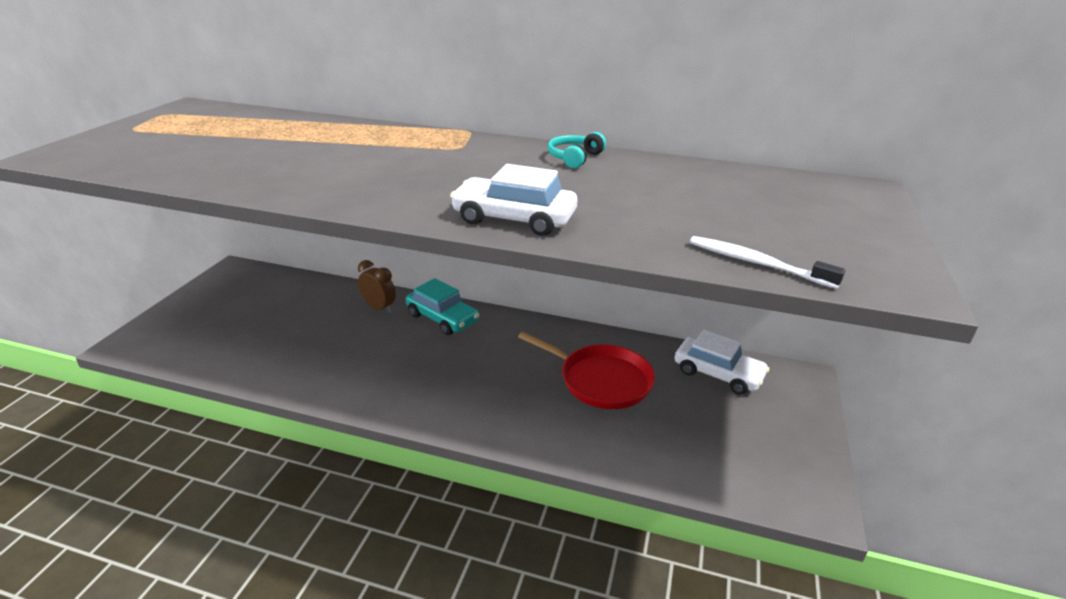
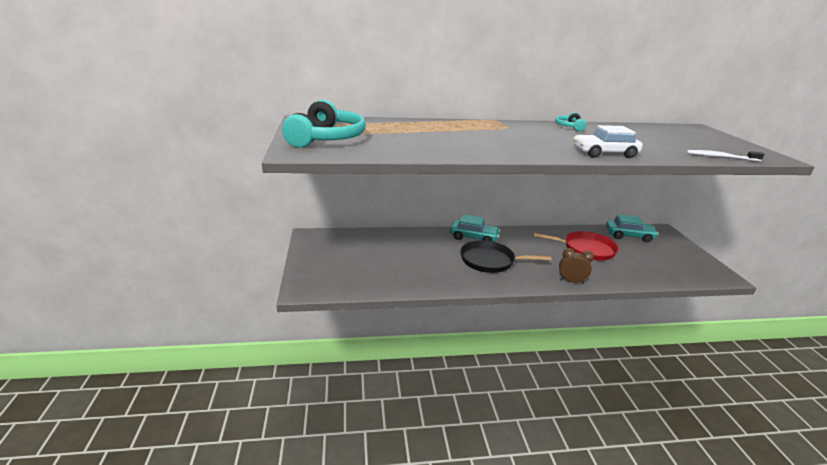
camera: 25 degrees left, 5 degrees down
(144, 138) = (326, 138): none -> turquoise headphones
(379, 307) = (432, 239): brown clock -> brown clock (571, 281)
(416, 363) = (490, 261): none -> black pan
(718, 374) = (629, 236): white car -> turquoise car

